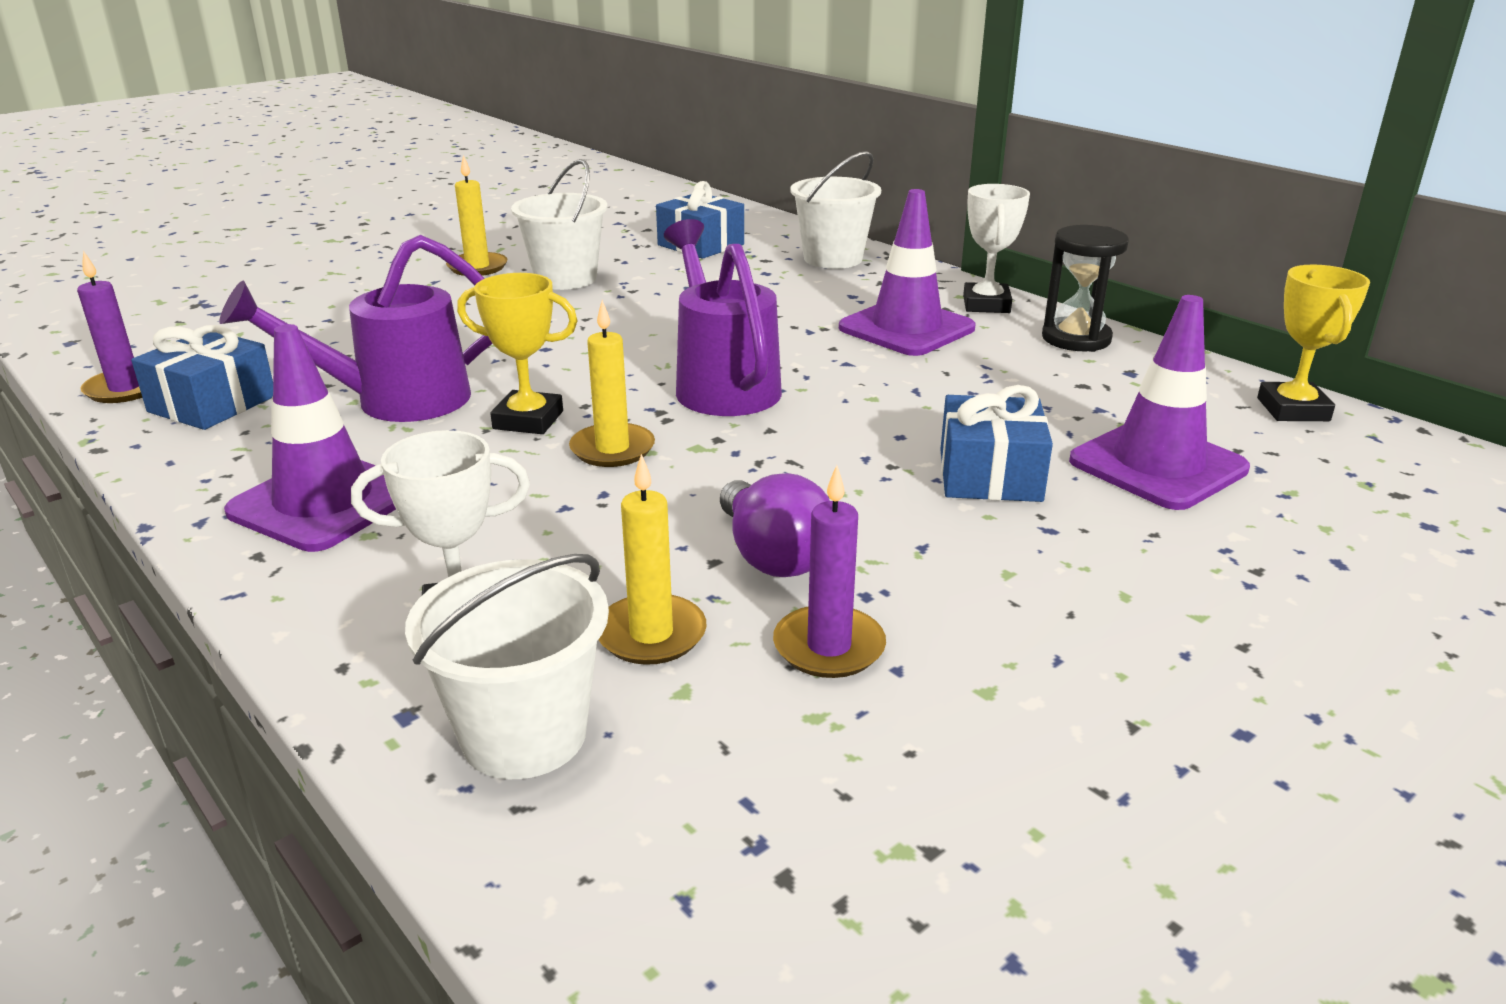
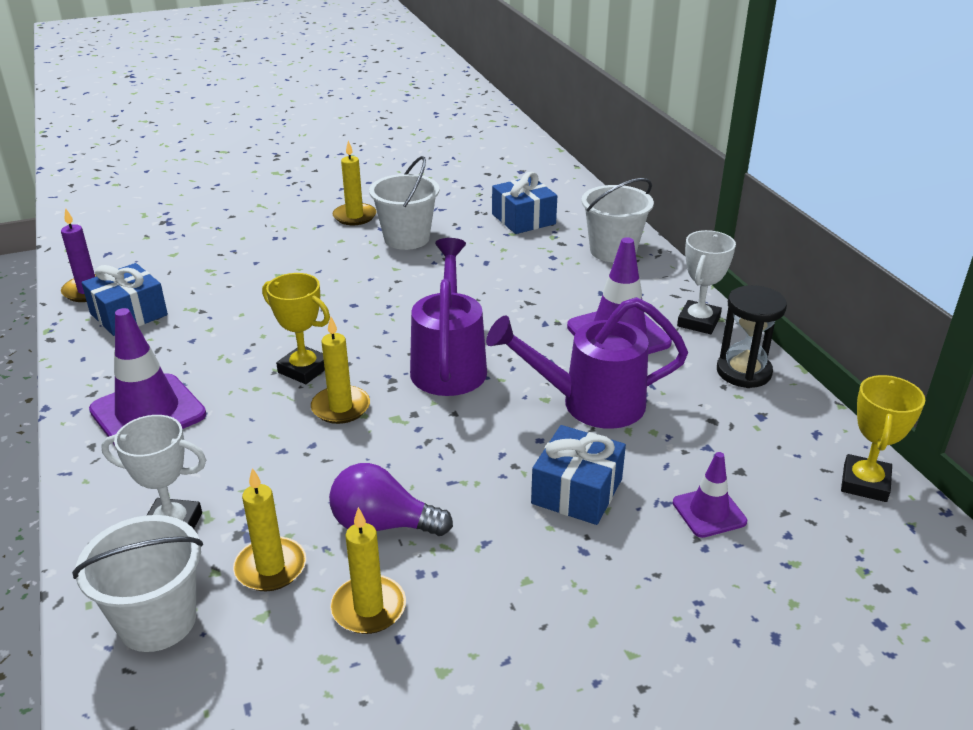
camera: 20 degrees right, 5 degrees up
(396, 401) = (234, 335): purple watering can -> purple watering can (590, 403)
(773, 556) = (383, 525): purple light bulb -> purple light bulb turned 105 degrees clockwise
(829, 647) = (368, 608): purple candle -> yellow candle
(1157, 465) = (709, 512): purple traffic cone -> purple traffic cone, size x0.56

